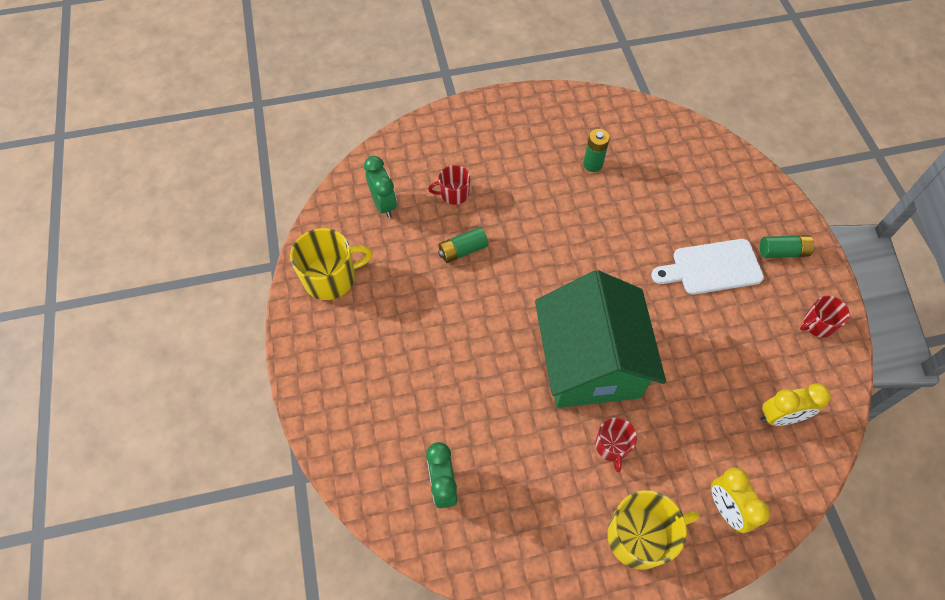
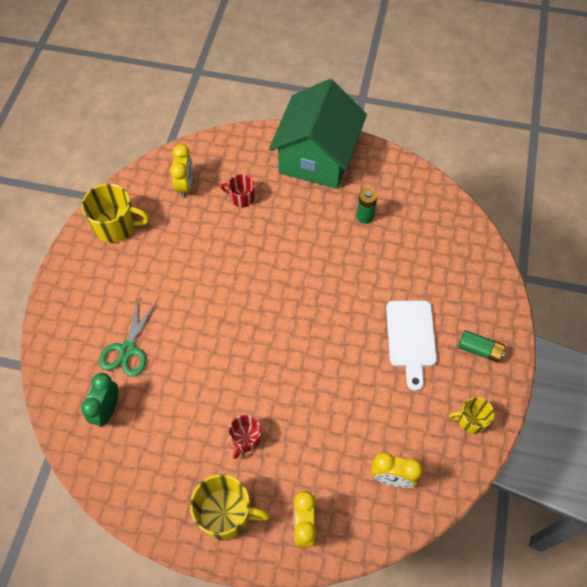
camera: 25 degrees right, 0 degrees up
(384, 204) = (185, 185): green clock -> yellow clock
(426, 408) = (128, 350): none -> green scissors
(462, 250) = (223, 244): green battery -> none
(590, 362) = (267, 369): green house -> green house (317, 157)
(712, 267) = (411, 338): white cutting board -> white cutting board turned 105 degrees counterclockwise
(817, 324) = (471, 420): red mug -> yellow mug

